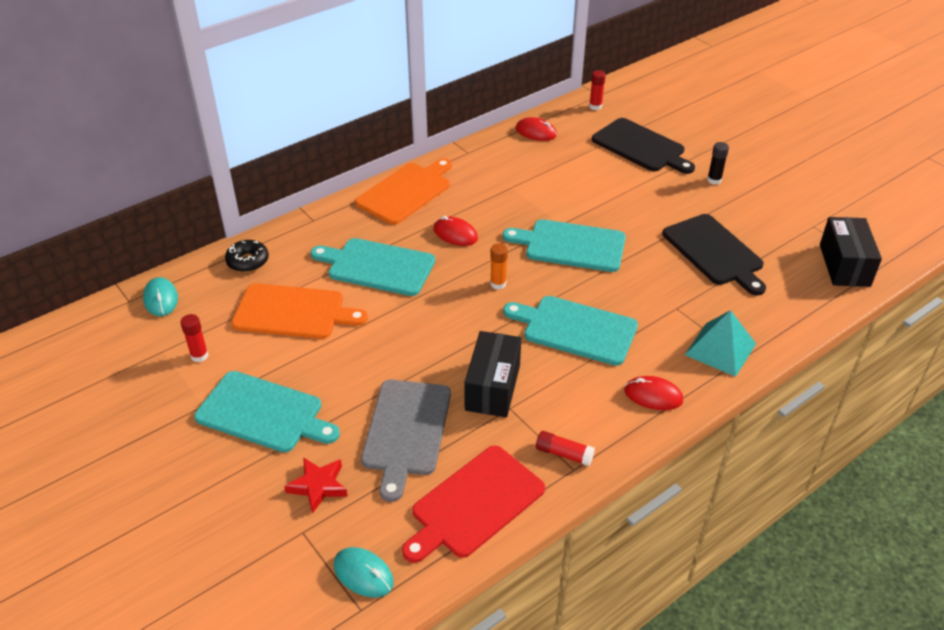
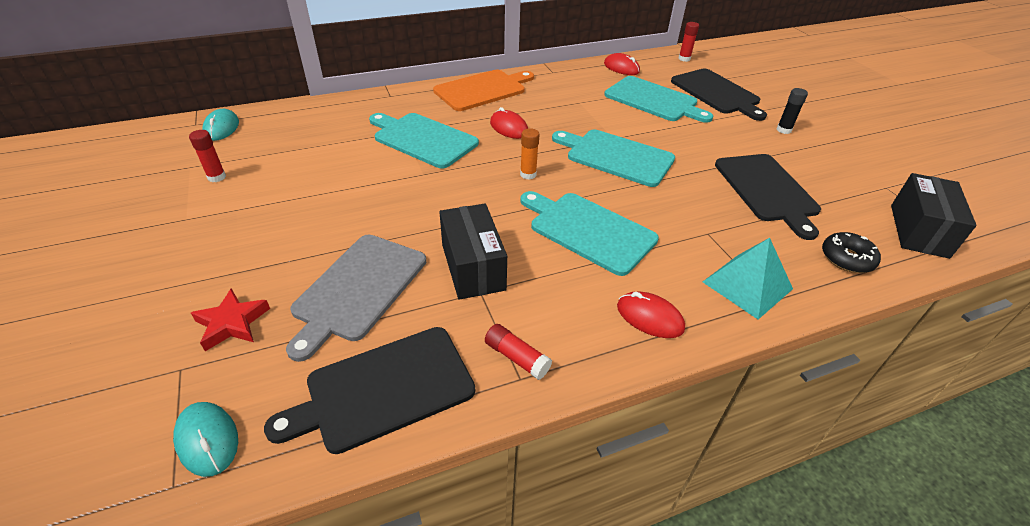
camera: 15 degrees right, 0 degrees up
(248, 261) = (314, 114): black donut -> black donut (847, 258)
(264, 413) = (233, 239): turquoise cutting board -> turquoise cutting board (654, 100)
(293, 312) = (324, 160): orange cutting board -> none
(474, 504) = (383, 389): red cutting board -> black cutting board
(492, 387) = (473, 267): black box -> black box turned 45 degrees counterclockwise

